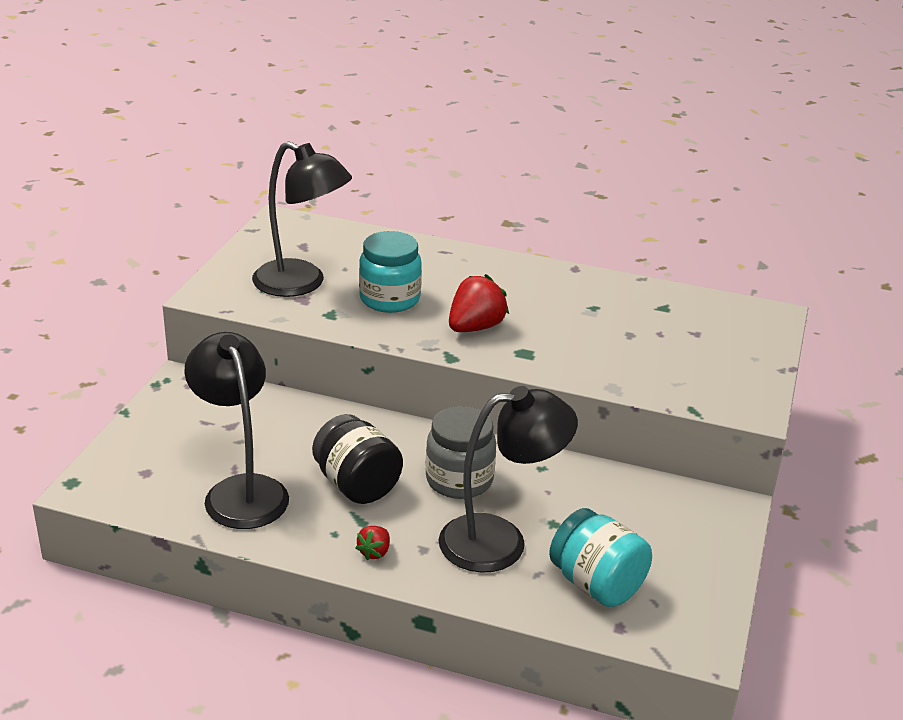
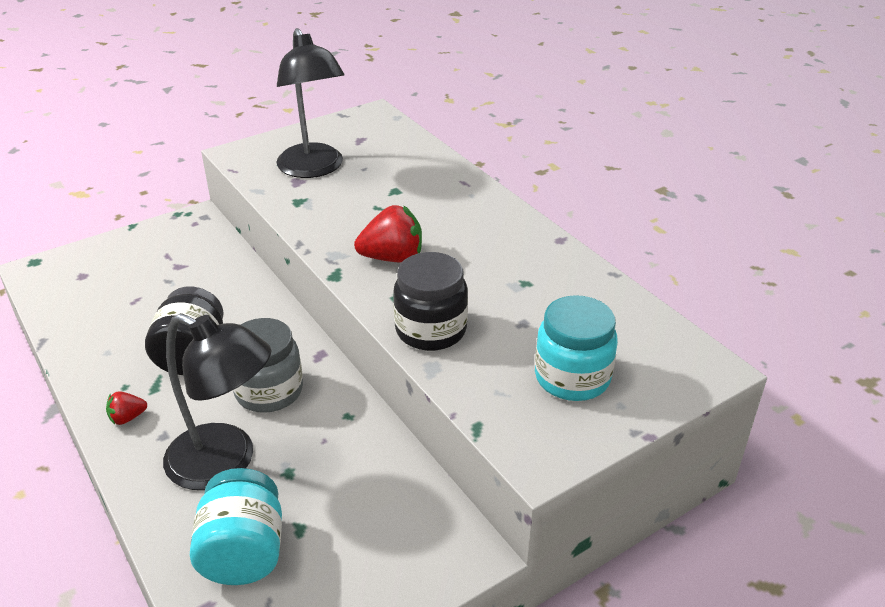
camera: 40 degrees right, 5 degrees up
(241, 491) = (115, 319): black lamp -> none
(389, 299) = (360, 206): turquoise jar -> turquoise jar (572, 377)
(577, 365) = (431, 330): none -> black jar

